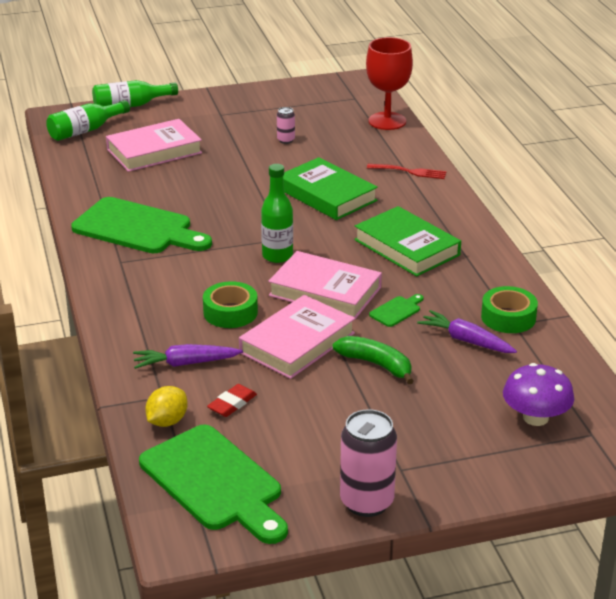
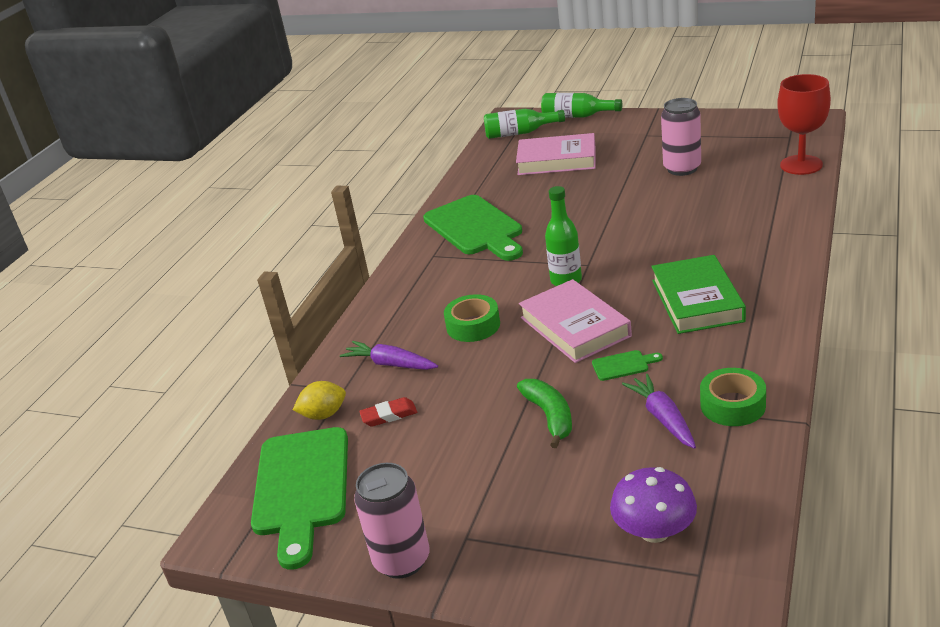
camera: 40 degrees right, 0 degrees up
(286, 140) = (682, 168): pink can -> pink can, size x2.04
(297, 343) = (500, 372): pink book -> none
(327, 195) = (669, 229): green book -> none
(410, 172) = (775, 221): red fork -> none

